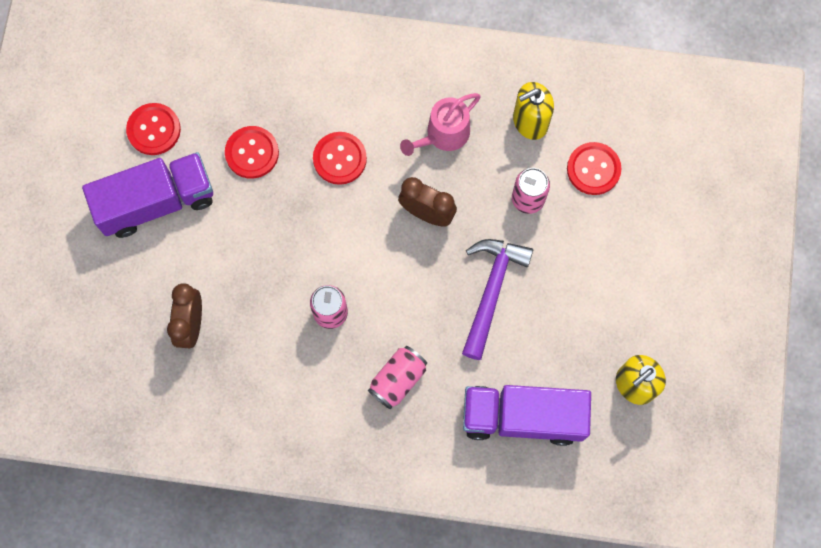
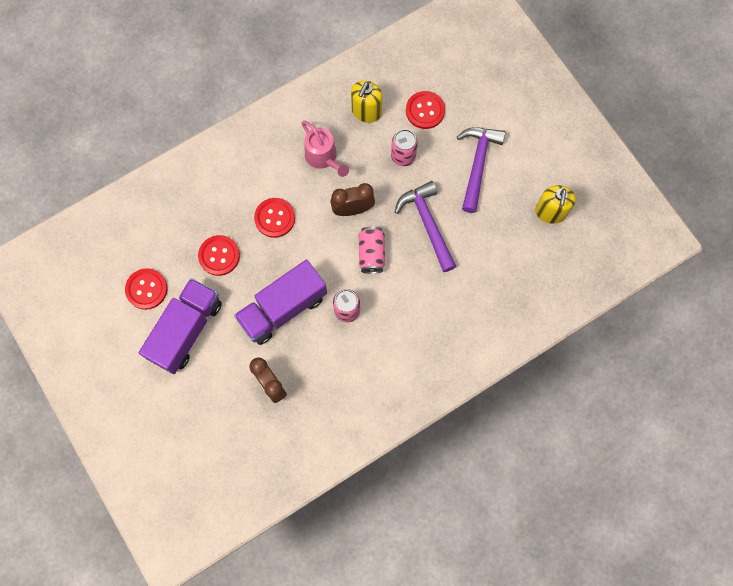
camera: 40 degrees left, 0 degrees up
(398, 379) = (418, 316): pink can -> pink can (371, 253)
(443, 135) = (323, 157): pink watering can -> pink watering can turned 45 degrees counterclockwise
(522, 417) = (506, 280): purple truck -> purple truck (283, 308)
(600, 270) = (477, 164): none -> purple hammer

